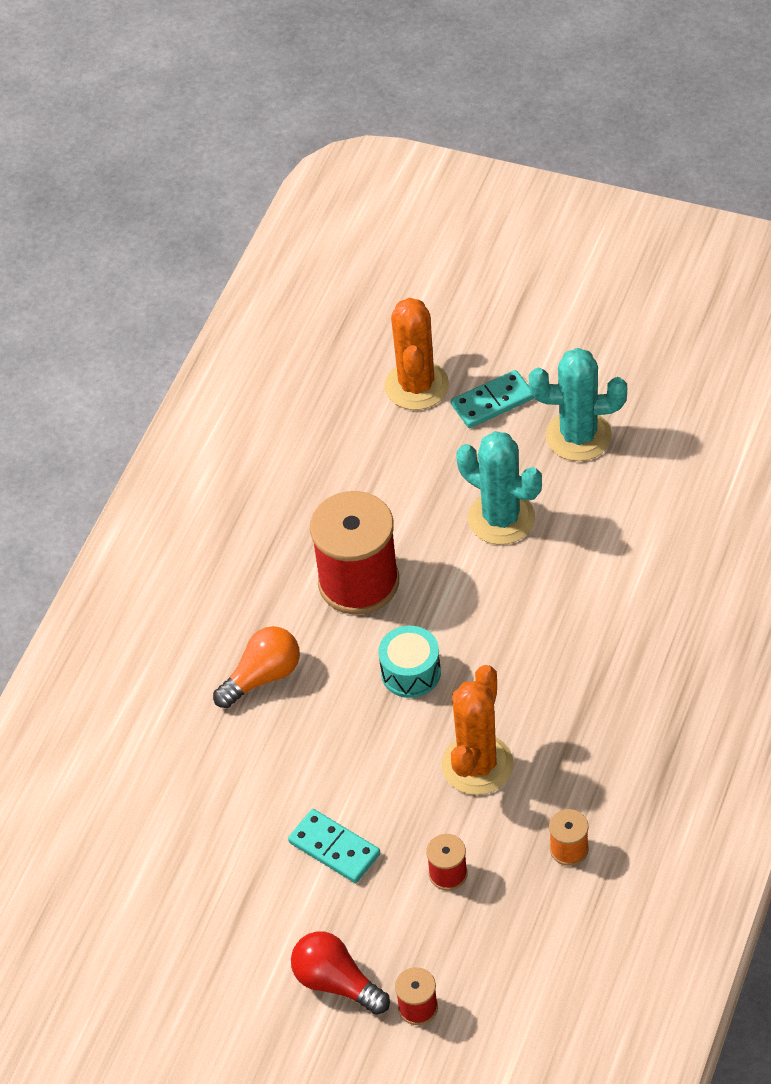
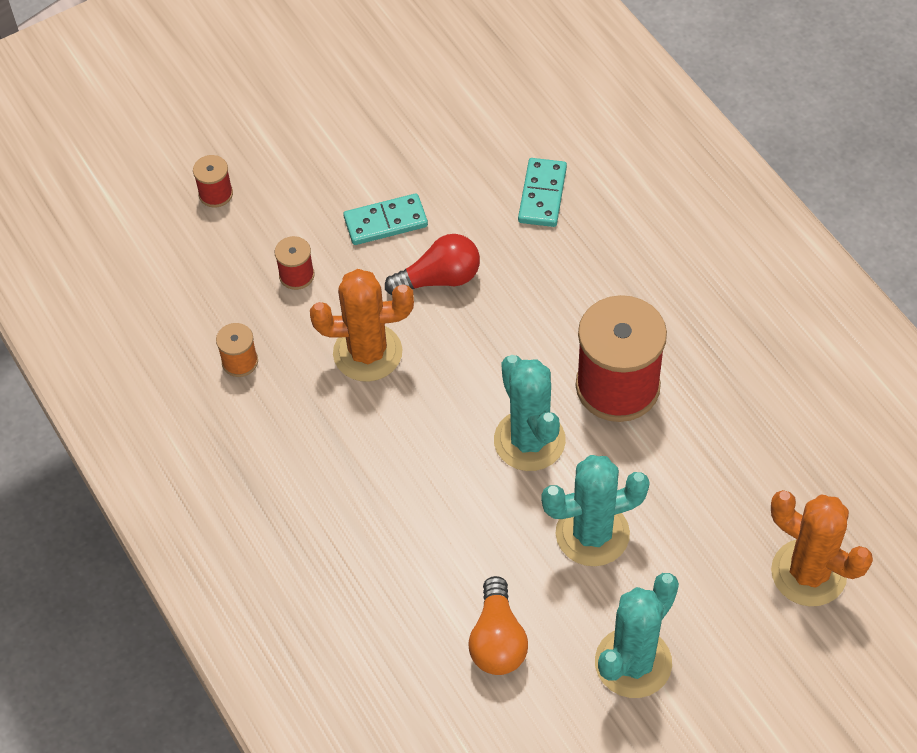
camera: 125 degrees right, 5 degrees up
(262, 677) = (581, 267): orange light bulb -> orange light bulb (497, 640)
(336, 982) = (280, 161): red light bulb -> red light bulb (439, 279)
(411, 672) = (494, 365): turquoise drum -> none
(458, 605) = (529, 440): none -> turquoise cactus
(477, 765) = (367, 353): orange cactus -> orange cactus turned 60 degrees counterclockwise
(492, 402) = (736, 621): turquoise domino -> turquoise domino (542, 195)

